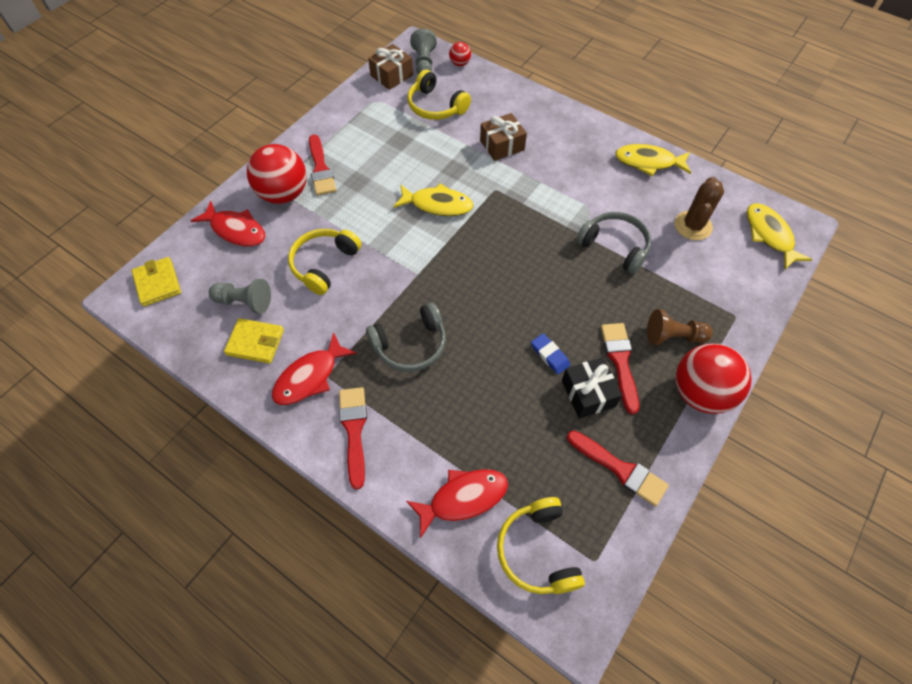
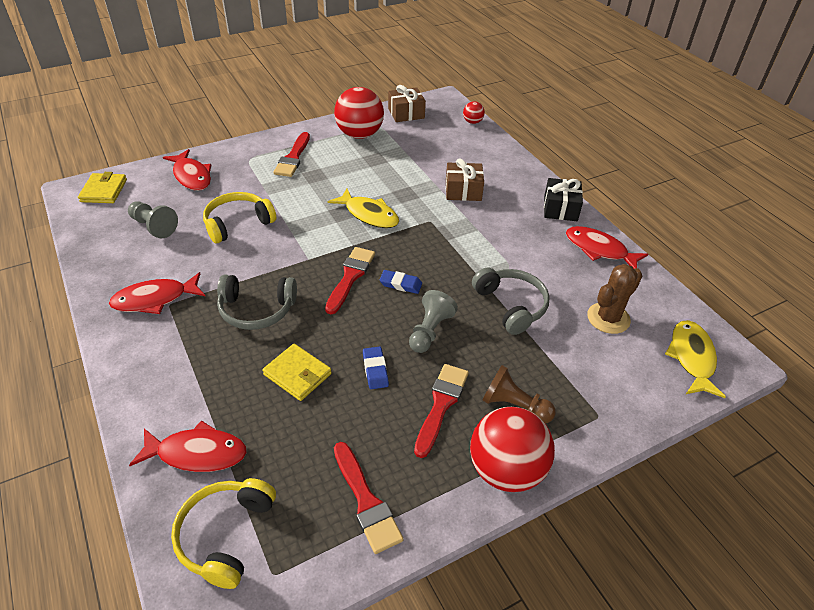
camera: 25 degrees right, 15 degrees down
(255, 342) = (136, 258): yellow wallet -> yellow wallet (297, 374)
(284, 194) = (249, 165): red ball -> red ball (359, 134)
(354, 430) = (153, 354): red brush -> red brush (350, 277)
(424, 63) = (441, 113): grey pawn -> grey pawn (429, 331)
(435, 106) = (426, 145): yellow headphones -> none
(514, 265) = (400, 284): none -> blue eraser
(588, 393) = (387, 418): black gift -> black gift (560, 208)
(648, 162) = (599, 250): yellow fish -> red fish

